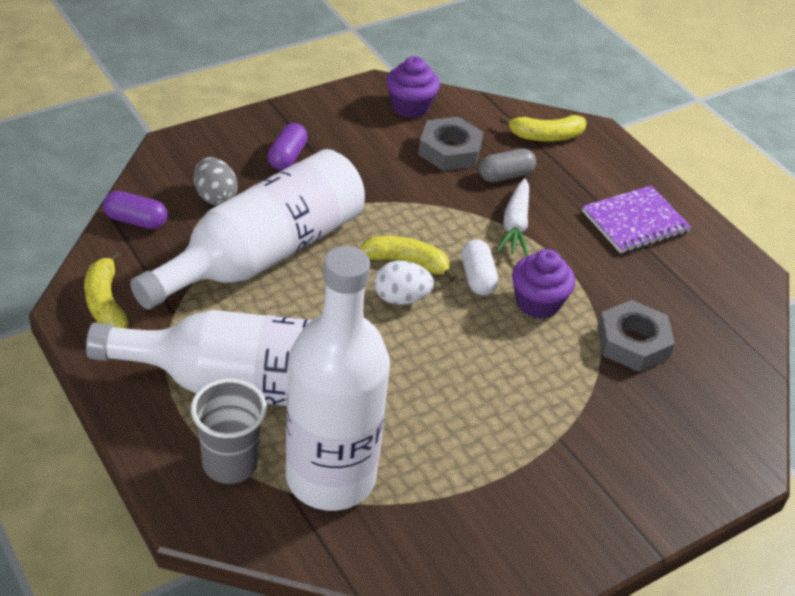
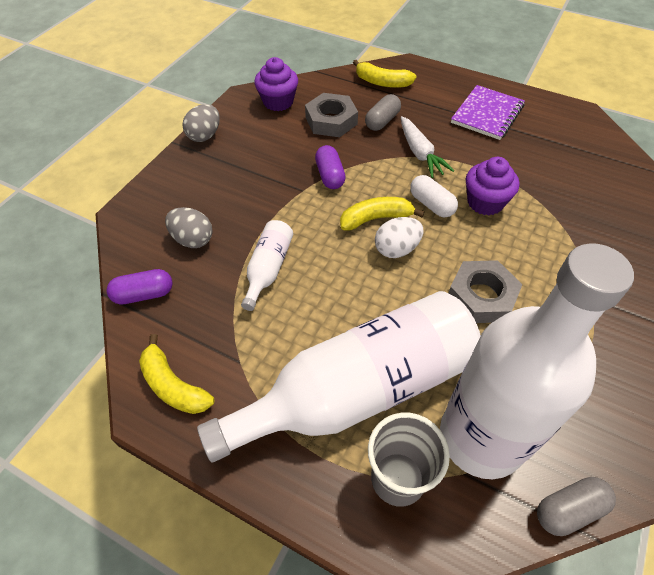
camera: 25 degrees left, 10 degrees up
(262, 254) = (268, 269): white bottle -> white bottle, size x0.43
(287, 157) = (223, 179): purple capsule -> purple capsule (330, 176)
(305, 107) = (205, 136): none -> grey egg
(354, 564) = (569, 509): none -> grey capsule
(546, 136) = (382, 82): yellow banana -> yellow banana turned 60 degrees clockwise
(633, 342) = (566, 199): grey nut -> grey nut (481, 296)

